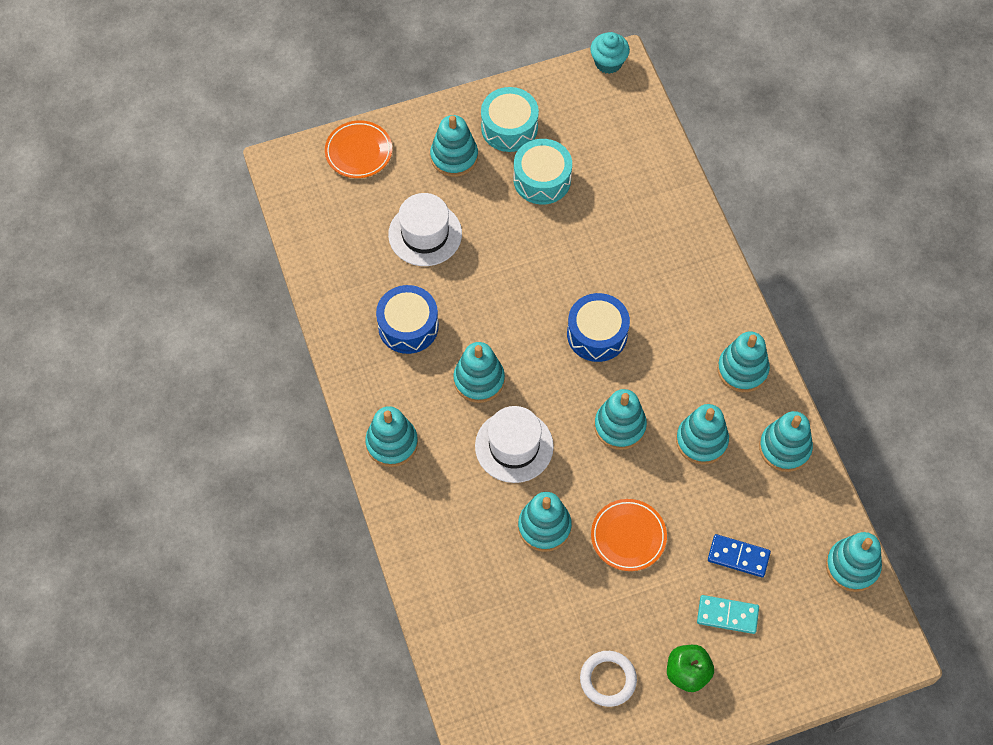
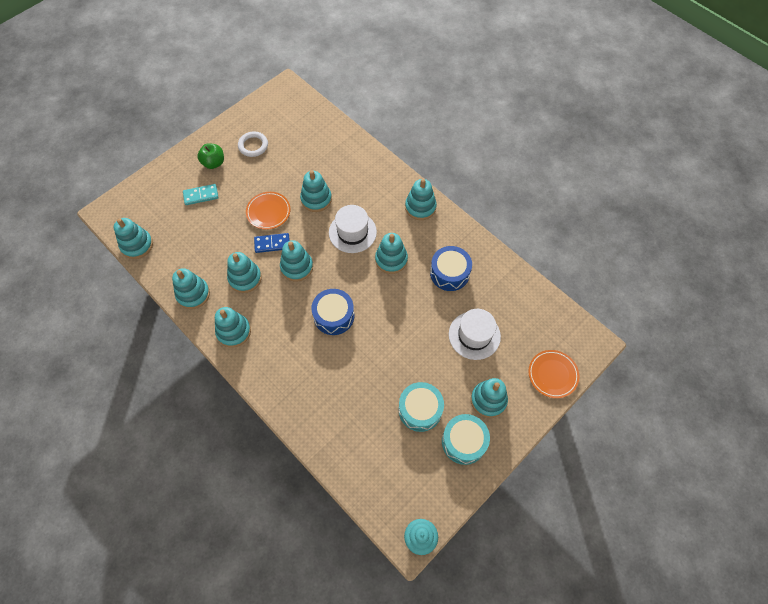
camera: 155 degrees right, 0 degrees up
(738, 556) = (203, 225): blue domino -> blue domino (272, 244)

